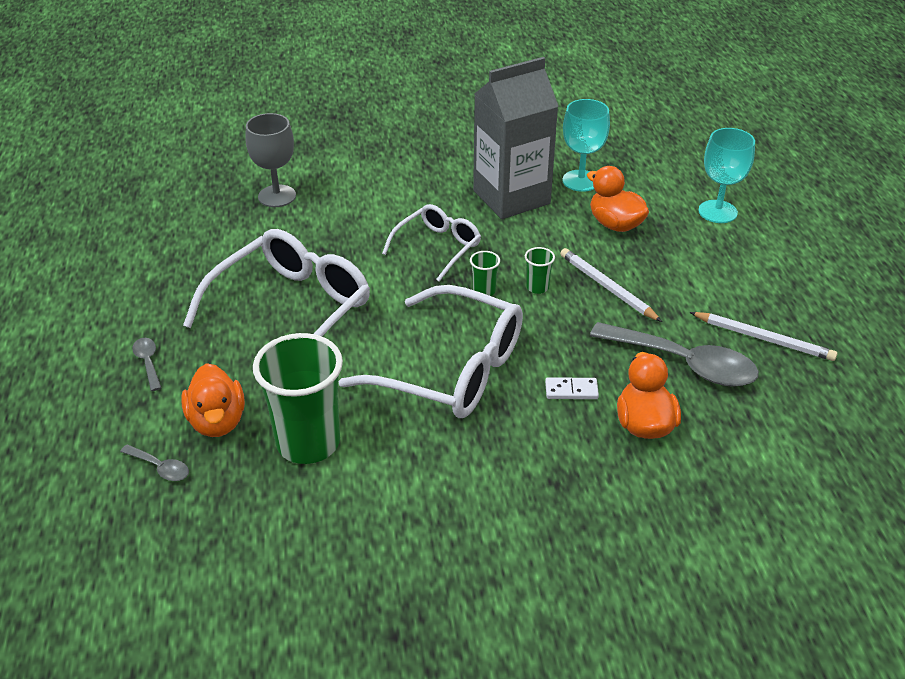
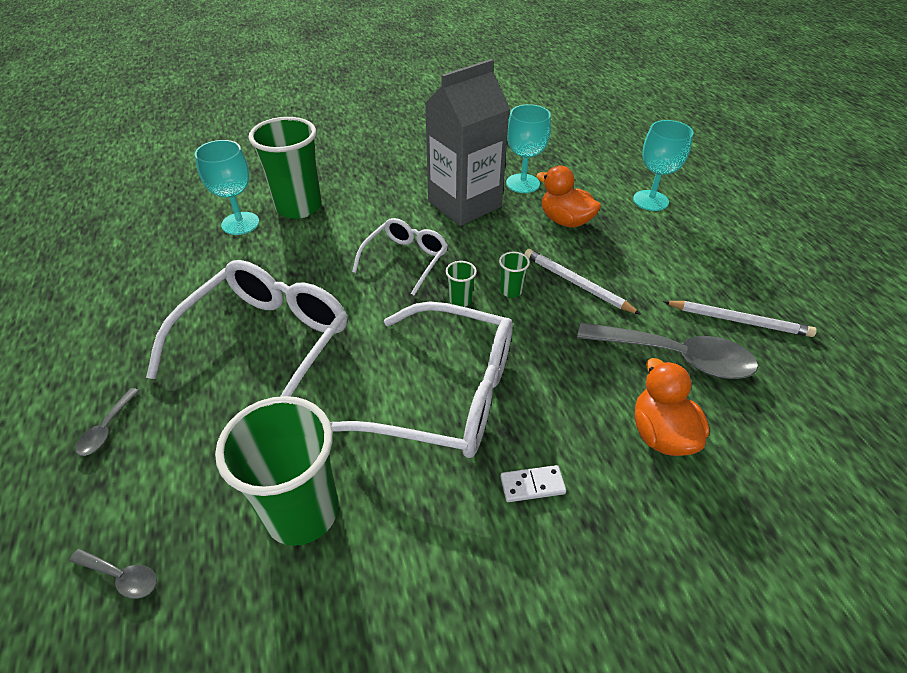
camera: 10 degrees left, 5 degrees up
(148, 363) = (107, 428): grey spoon -> grey spoon turned 135 degrees counterclockwise
(217, 421) = (191, 497): orange duck -> none
(277, 196) = (240, 223): grey goblet -> turquoise goblet
(337, 185) = (298, 207): none -> green cup
(571, 390) = (575, 403): white domino -> white domino (532, 485)

